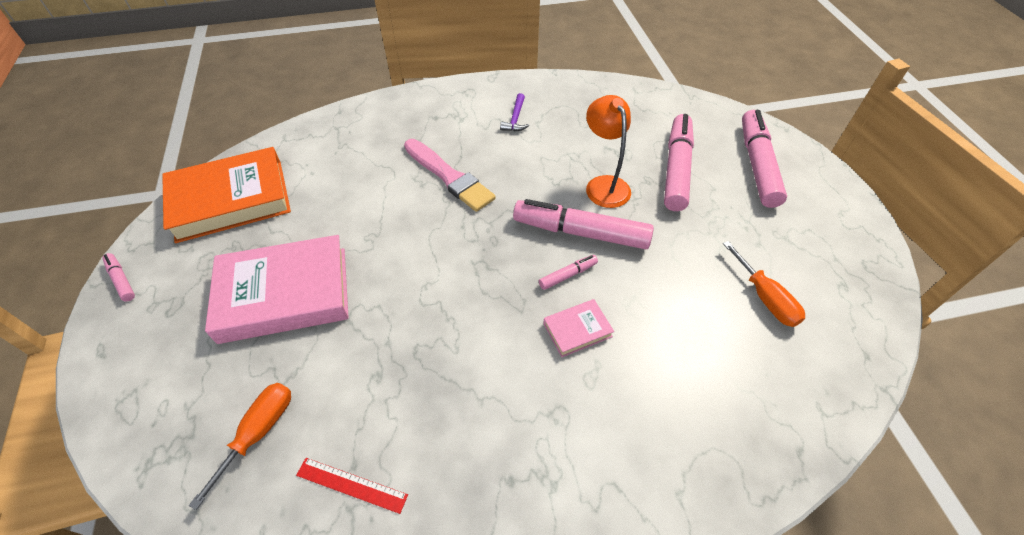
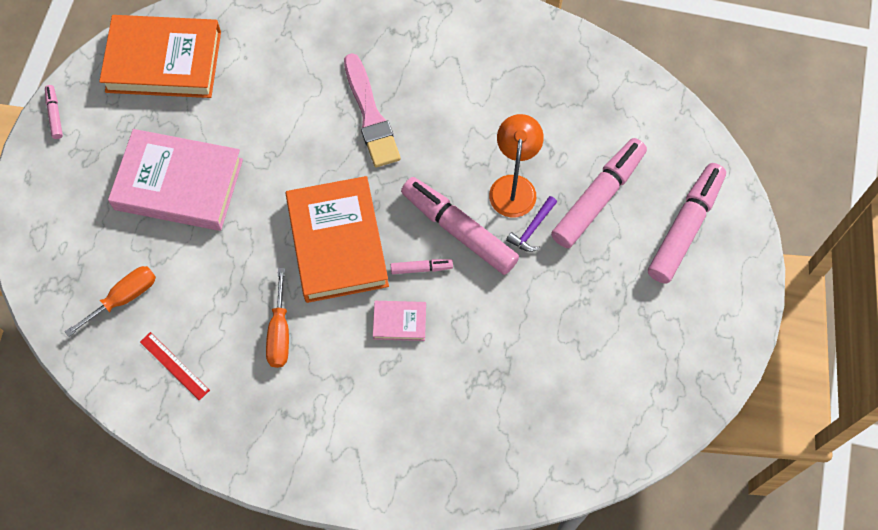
camera: 25 degrees right, 15 degrees up
(475, 284) = (337, 243): none -> orange book
(515, 119) = (473, 66): purple hammer -> purple hammer (532, 229)
(765, 298) = (580, 365): orange screwdriver -> orange screwdriver (279, 333)

